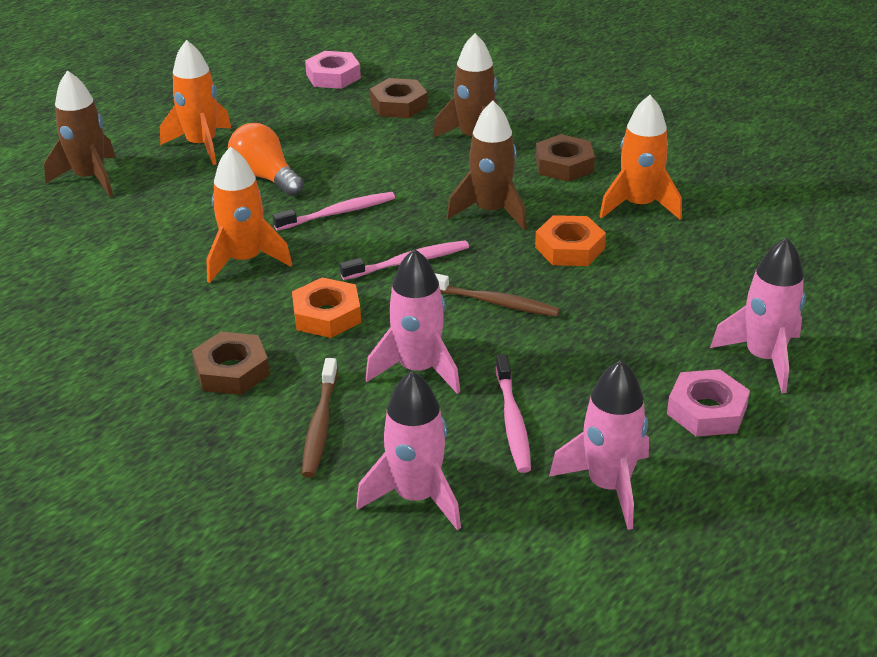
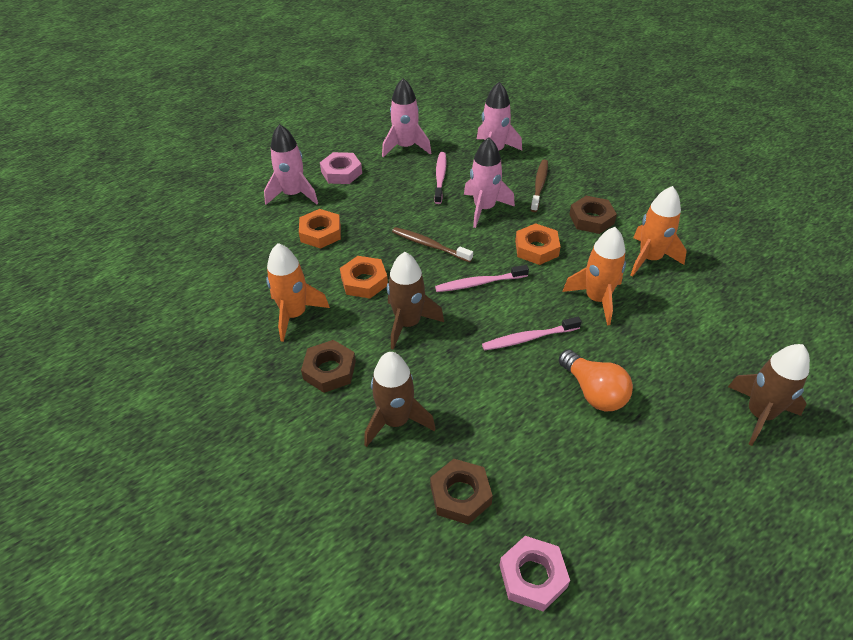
camera: 170 degrees left, 10 degrees up
(202, 145) = (665, 451): orange rocket -> orange rocket (649, 258)
(672, 302) = (320, 233): none -> orange nut

